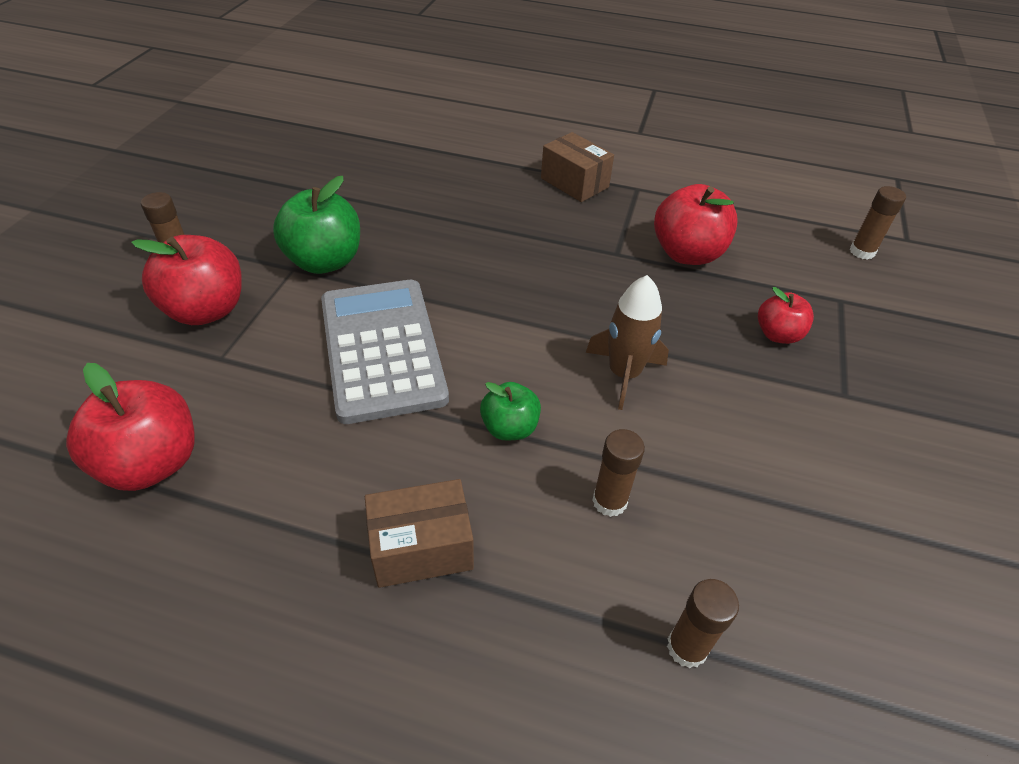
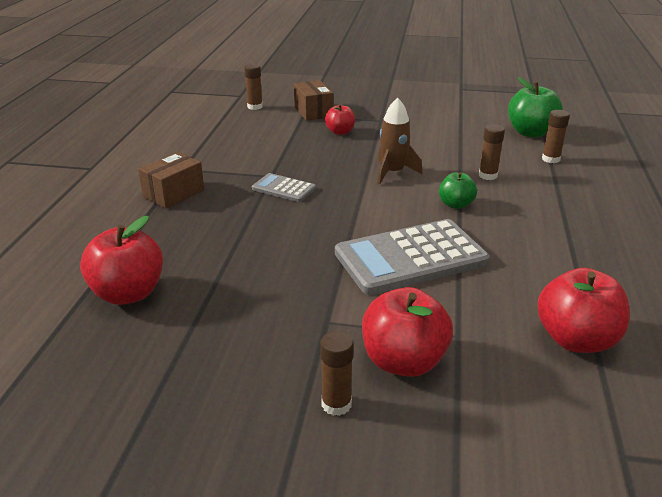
camera: 95 degrees left, 15 degrees down
(324, 261) = (311, 305): green apple -> green apple (530, 132)
(421, 547) = (555, 224): brown box -> brown box (313, 112)
(579, 261) = (284, 188): none -> grey calculator
(687, 254) = (267, 153): red apple -> red apple (128, 293)

